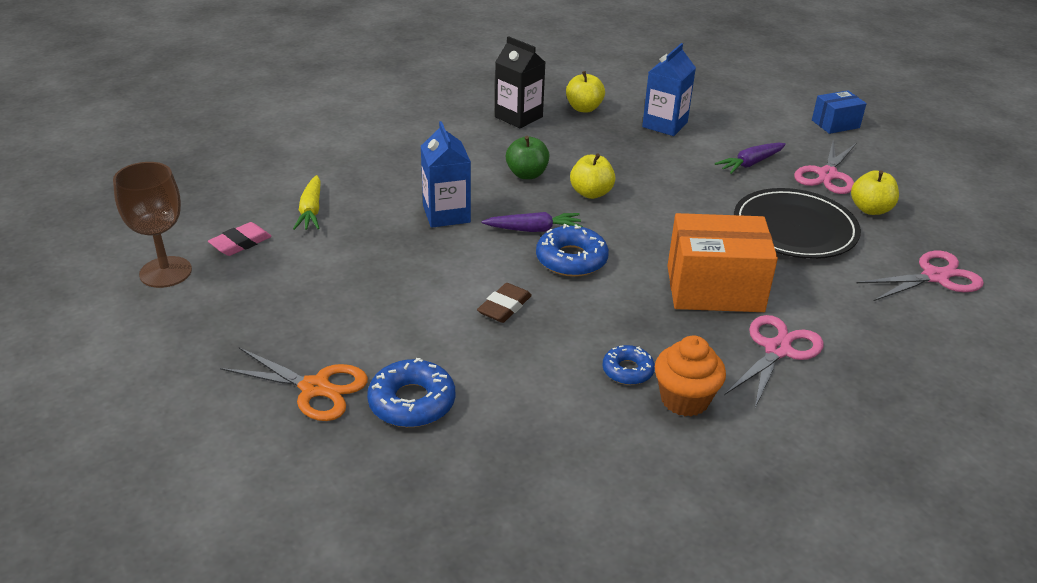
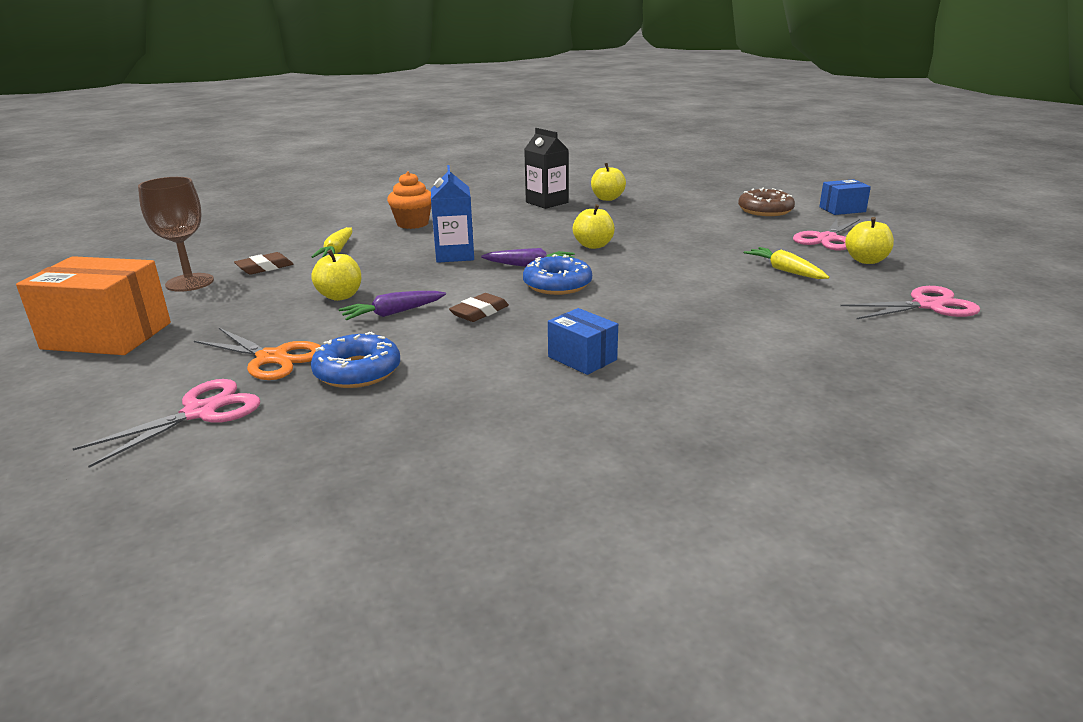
camera: 10 degrees right, 10 degrees down
(240, 243) = (265, 267): pink eraser -> brown eraser
(346, 288) = (340, 296): none -> yellow apple
(527, 174) = (539, 234): green apple -> none
(627, 370) = (582, 358): blue donut -> blue box
(665, 125) = (678, 208): blue carton -> none
(684, 399) = (633, 381): orange cupcake -> orange cupcake (412, 224)
(714, 289) = (691, 307): orange box -> orange box (107, 336)
(750, 164) = (752, 231): purple carrot -> purple carrot (393, 313)
(757, 127) = (765, 210): none -> brown donut
(777, 349) = (744, 350): pink scissors -> pink scissors (201, 412)
(794, 228) = (785, 271): black plate -> yellow carrot

